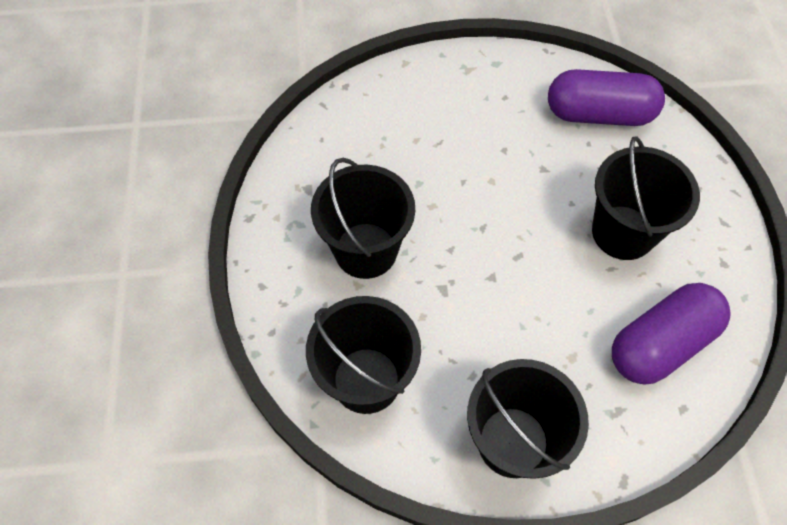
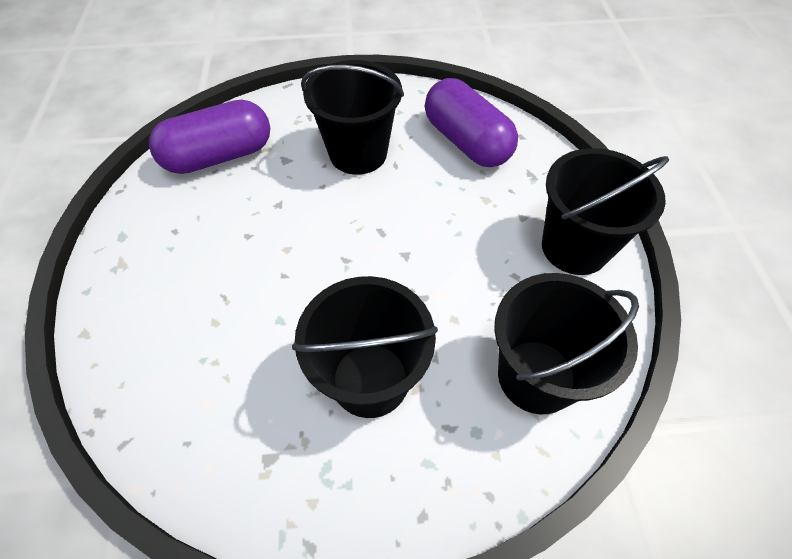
camera: 90 degrees left, 5 degrees down
(599, 114) = (219, 156): purple capsule -> purple capsule turned 60 degrees clockwise

